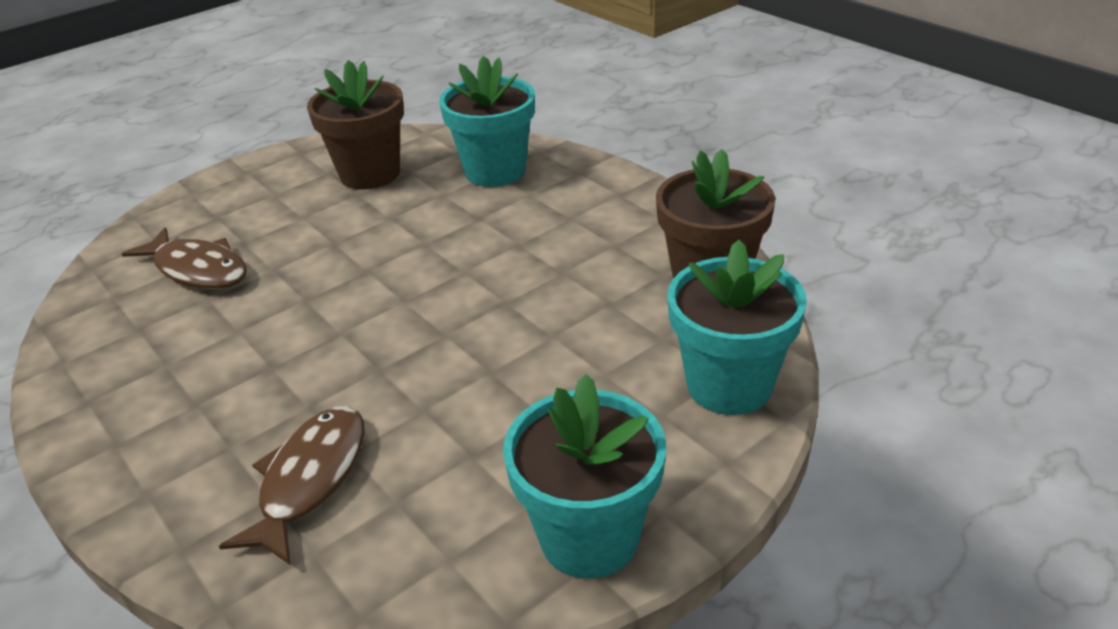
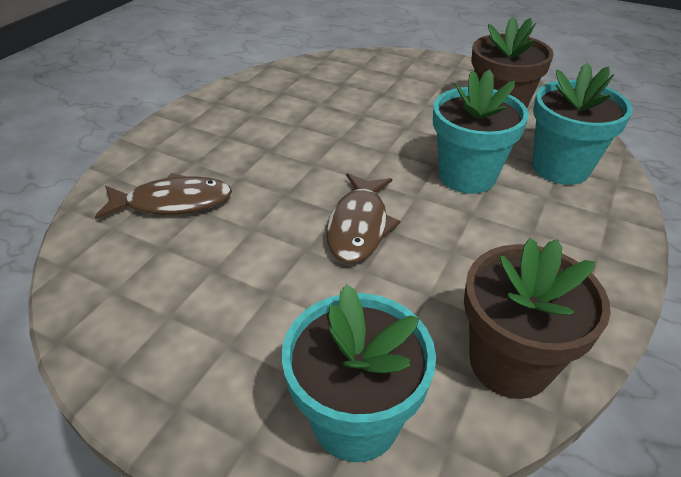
camera: 65 degrees right, 5 degrees up
(197, 270) = (344, 89): brown fish -> brown fish (359, 226)
(589, 537) = (142, 363): turquoise flower pot -> turquoise flower pot (467, 176)

